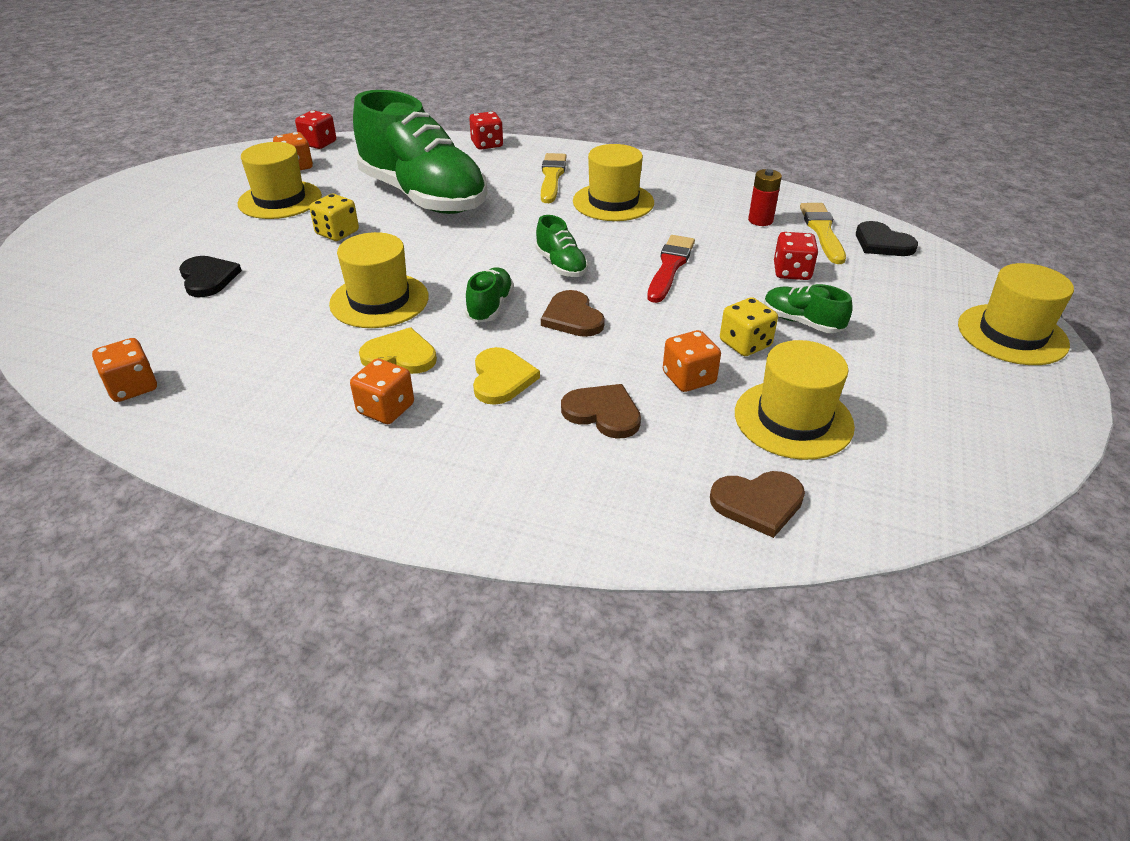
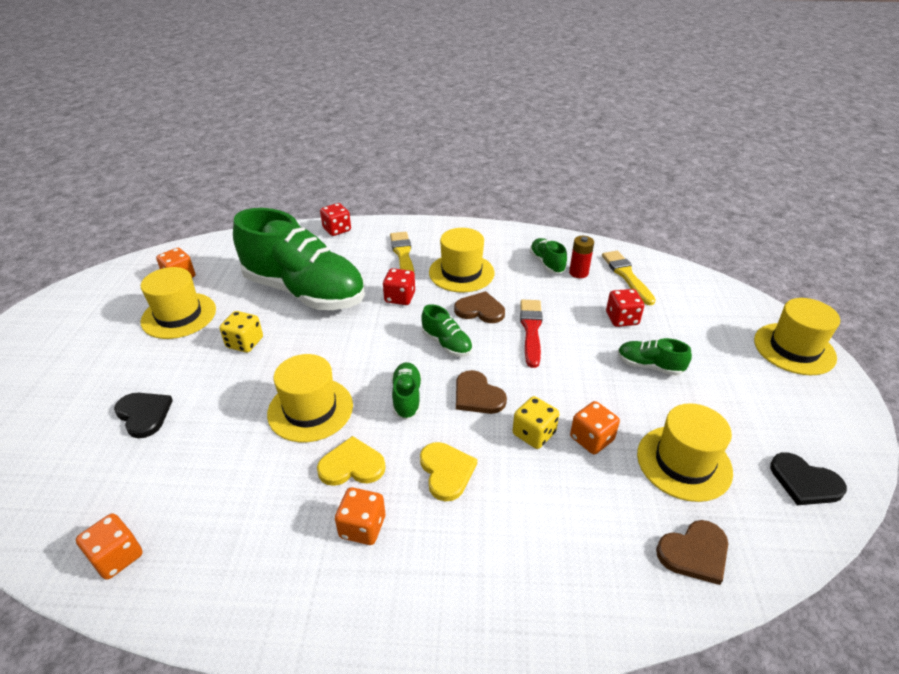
camera: 15 degrees left, 0 degrees up
(318, 143) = (191, 249): red dice -> red dice (400, 297)
(603, 413) = (541, 489): brown heart -> brown heart (480, 310)
(724, 206) = (547, 263): none -> green shoe
(745, 344) = (618, 395): yellow dice -> yellow dice (534, 434)
(882, 243) = (672, 280): black heart -> black heart (804, 482)

